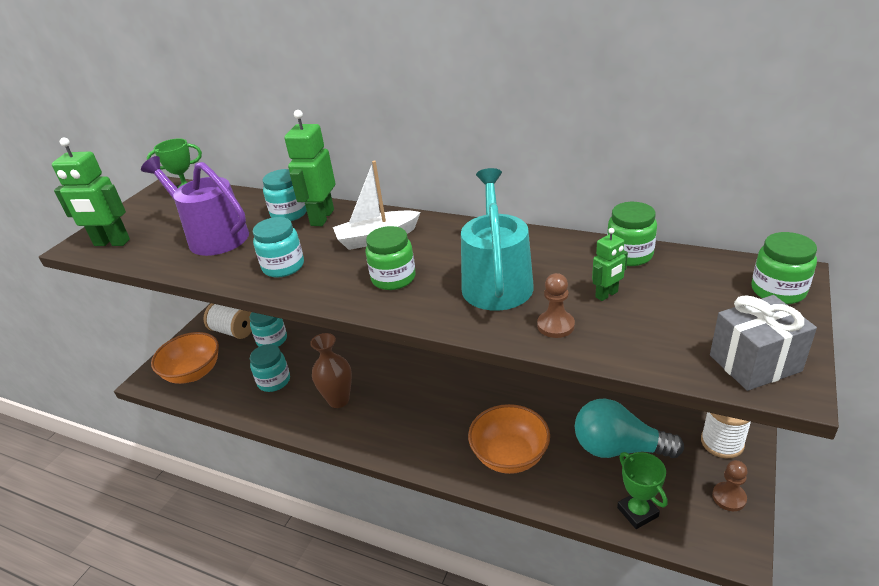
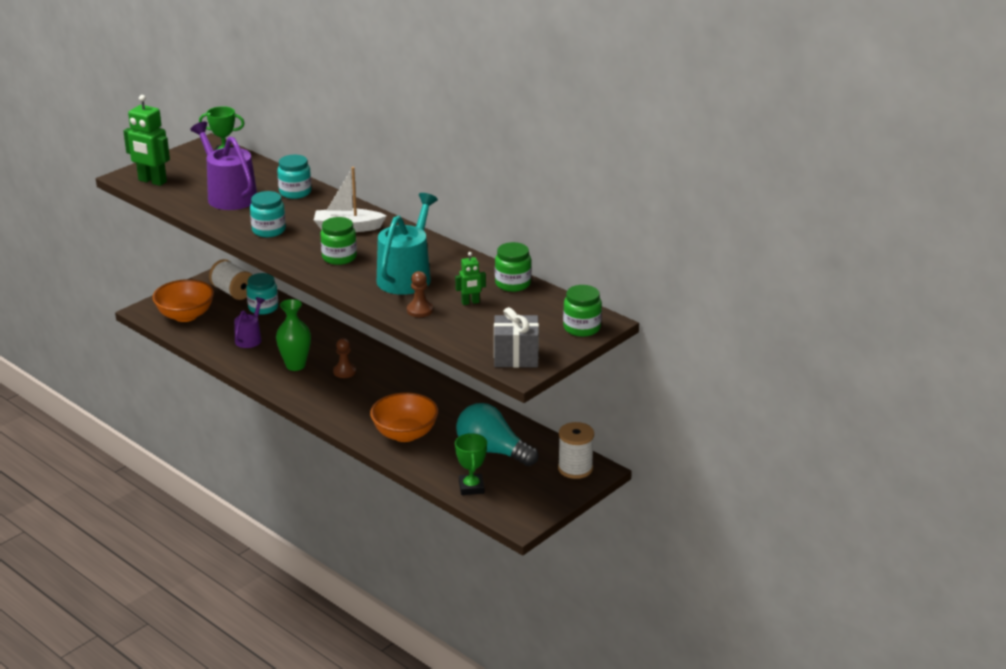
camera: 15 degrees right, 5 degrees down
(274, 381) = (249, 339): turquoise jar -> purple watering can
(322, 217) = (318, 202): green robot -> none
(338, 400) = (295, 365): brown vase -> green vase
(729, 497) = (545, 497): brown pawn -> brown pawn (344, 371)

